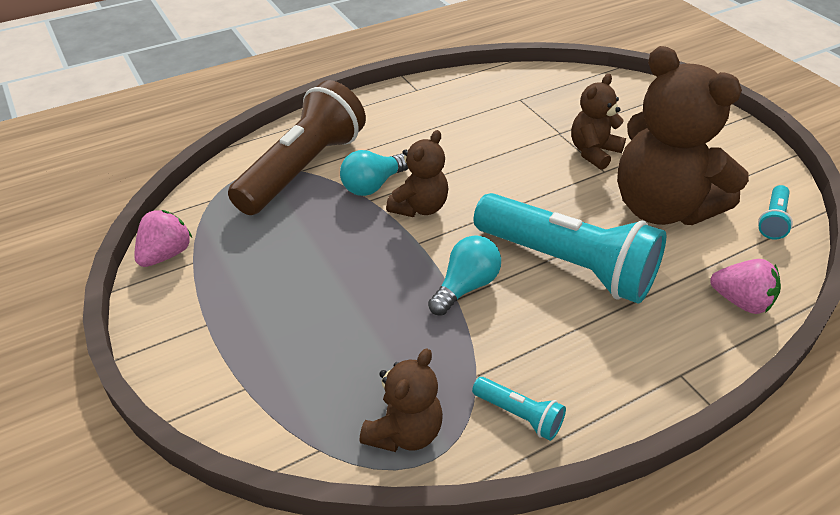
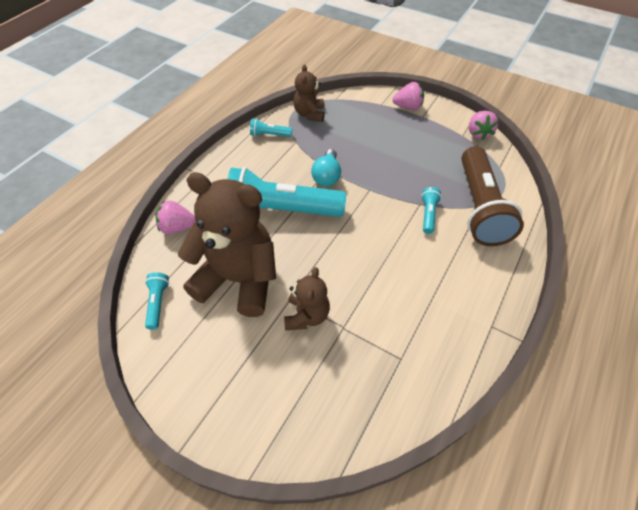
camera: 150 degrees right, 10 degrees up
(204, 357) = (408, 107): none -> pink strawberry
(373, 185) = (428, 214): turquoise light bulb -> turquoise flashlight
(419, 207) = (388, 211): brown teddy bear -> none

